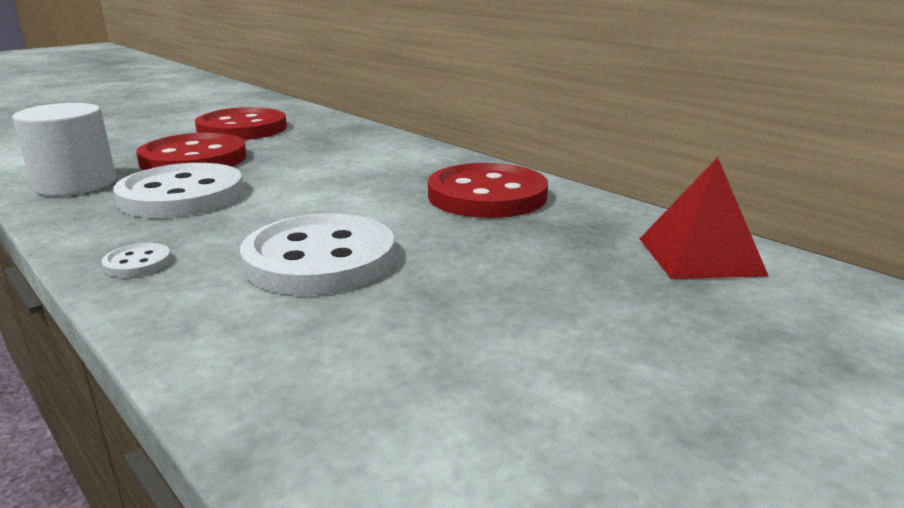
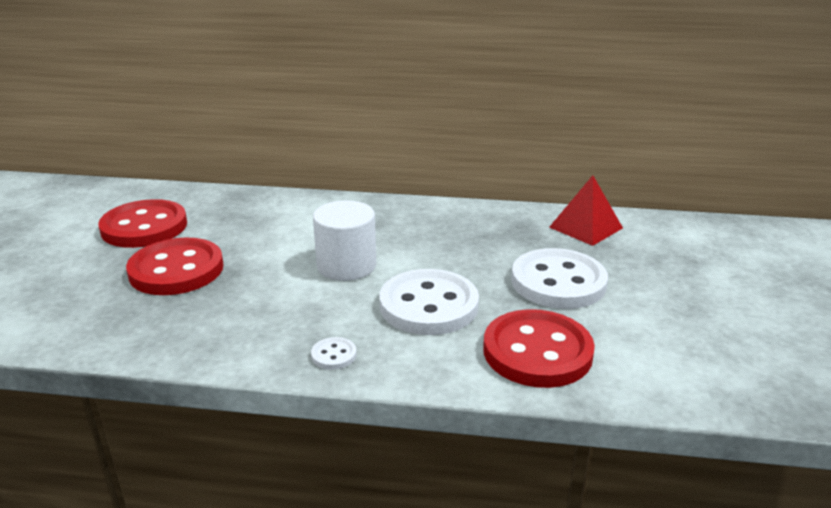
camera: 40 degrees left, 5 degrees up
(75, 184) = (133, 327): white cylinder -> white cylinder (346, 265)
(182, 195) = (245, 302): white button -> white button (558, 282)
(487, 195) = (435, 226): red button -> red button (537, 352)

